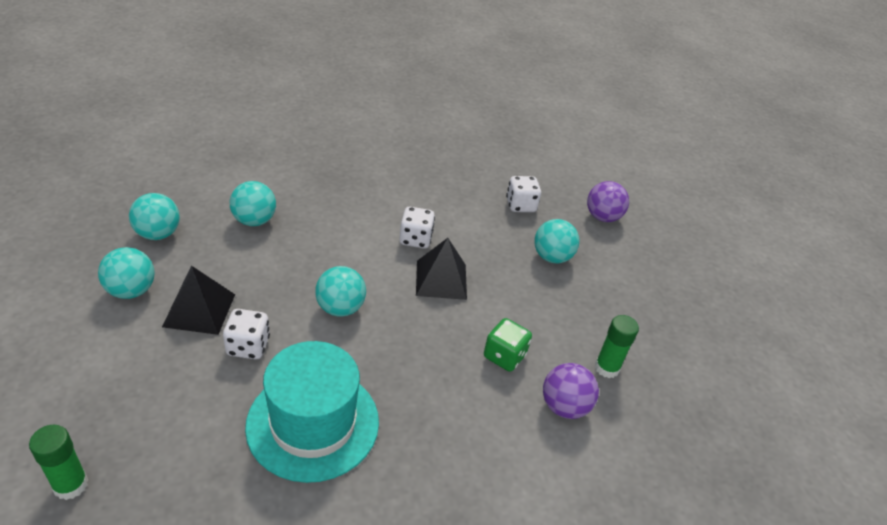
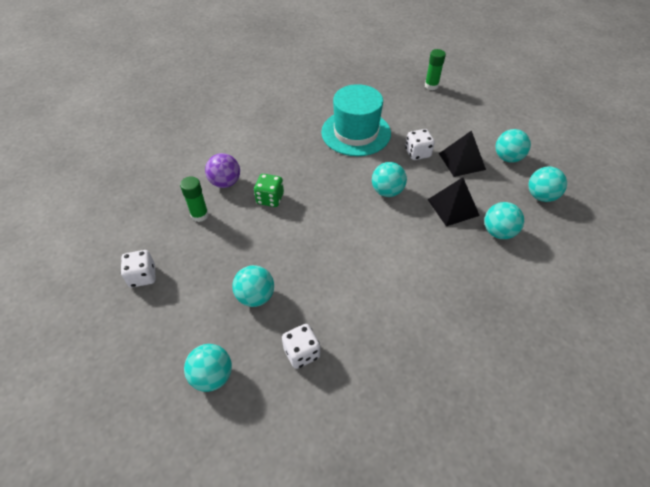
camera: 165 degrees right, 10 degrees up
(415, 239) = (374, 266): white dice -> white dice (142, 276)
(441, 279) = (335, 237): black pyramid -> black pyramid (453, 207)
(602, 217) = (212, 376): purple ball -> turquoise ball

